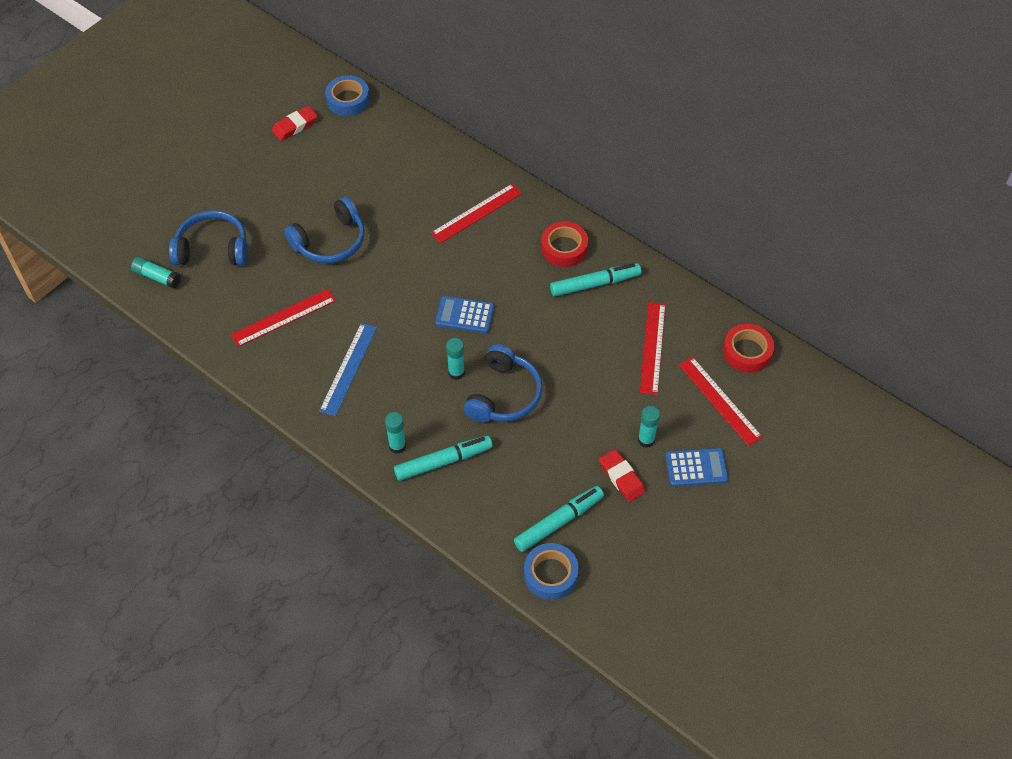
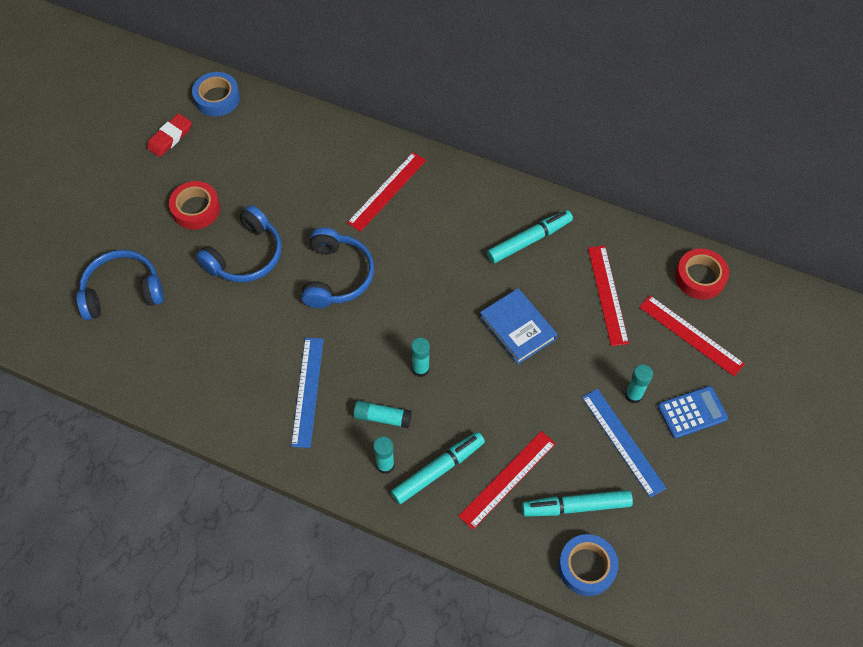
camera: 15 degrees left, 5 degrees up
(157, 277) = (71, 337): turquoise glue stick -> turquoise glue stick (382, 417)
(283, 317) = (222, 351): red ruler -> red ruler (507, 479)
(464, 315) = (409, 304): blue calculator -> none
(504, 395) = (476, 381): blue headphones -> blue headphones (337, 276)
(557, 358) = (517, 328): none -> blue book
(558, 522) = (576, 506): turquoise marker -> turquoise marker turned 135 degrees counterclockwise
(564, 248) = (486, 209): red tape -> red tape (196, 209)
(621, 477) = (623, 442): red eraser -> blue ruler

